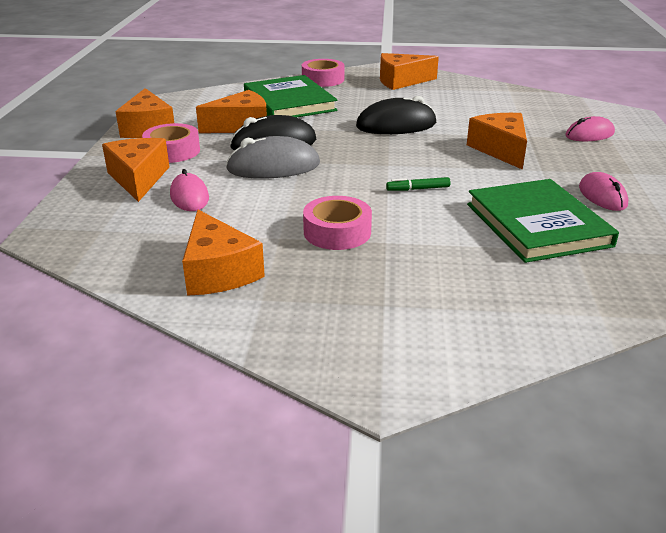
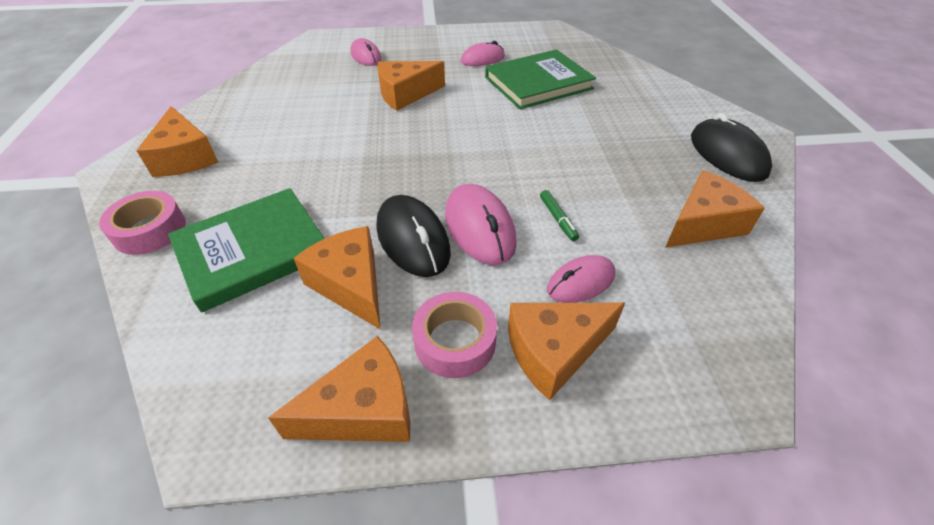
camera: 100 degrees left, 15 degrees up
(273, 167) = (480, 228): grey mouse -> pink mouse
(337, 232) = (598, 167): pink tape -> none
(396, 125) = (345, 152): black mouse -> black mouse (727, 155)
(418, 189) = (500, 132): green marker -> green marker (558, 219)

